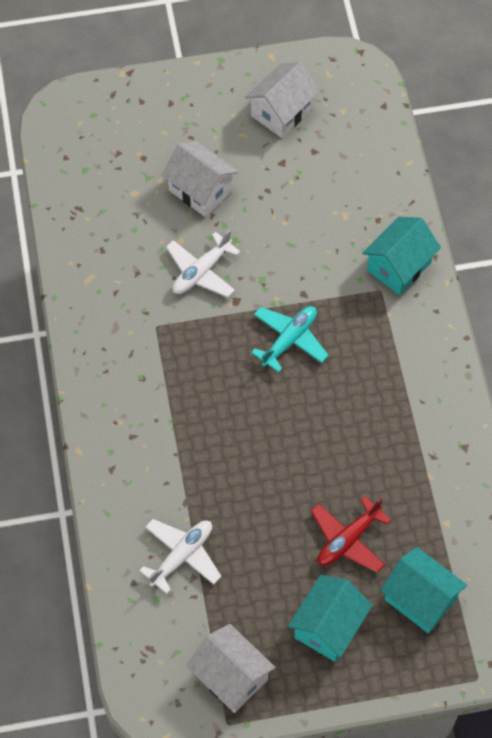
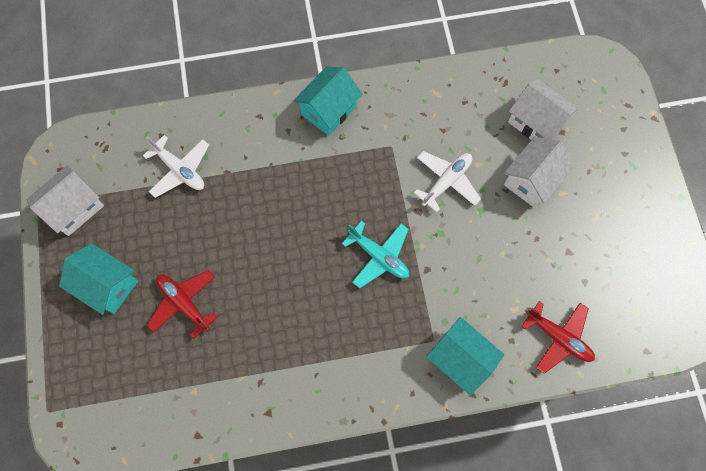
camera: 90 degrees right, 10 degrees up
(201, 272) = (446, 182): white plane -> white plane turned 90 degrees clockwise
(281, 112) = (627, 252): white house -> white house (536, 122)
(373, 179) = (558, 337): none -> red plane
(420, 599) = (124, 364): turquoise house -> turquoise house (328, 110)

